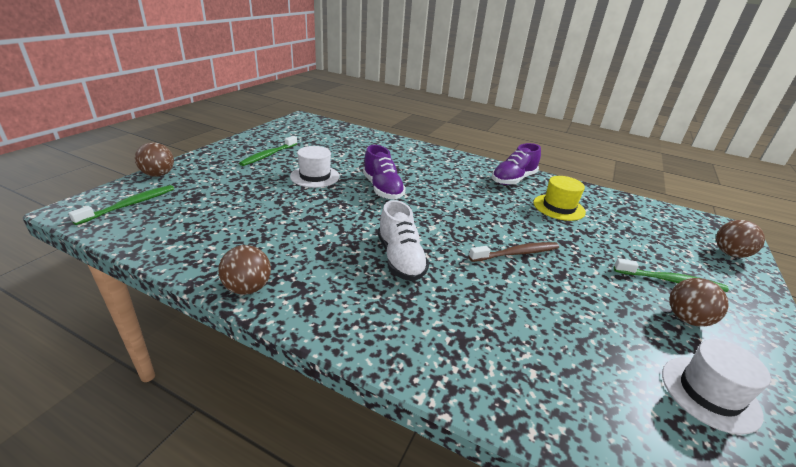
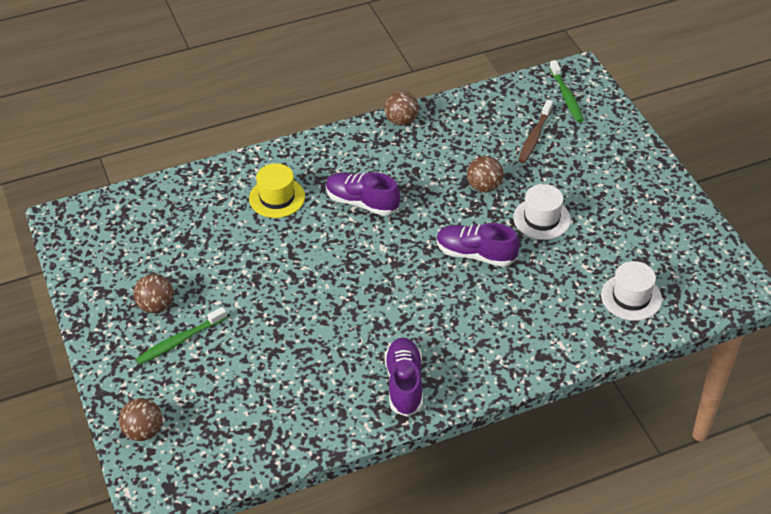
camera: 135 degrees right, 15 degrees up
(158, 175) = (620, 121): brown ball -> brown ball (484, 187)
(269, 155) = (622, 206): green toothbrush -> none
(400, 259) = (362, 202): white shoe -> purple shoe
(516, 253) = (301, 273): brown toothbrush -> brown toothbrush (535, 136)
(559, 207) = (323, 370): yellow hat -> yellow hat (277, 197)
(709, 393) = (128, 255): white hat -> white hat (631, 297)

